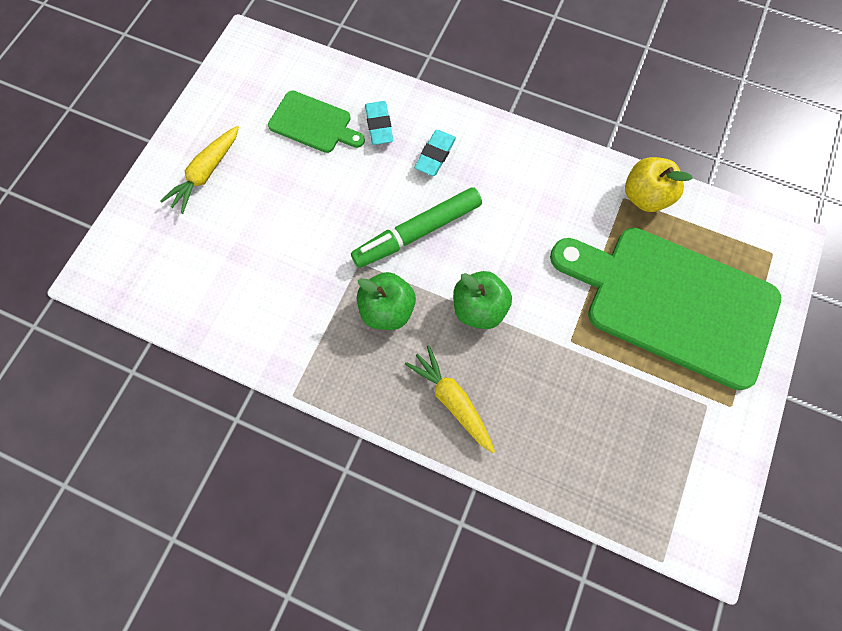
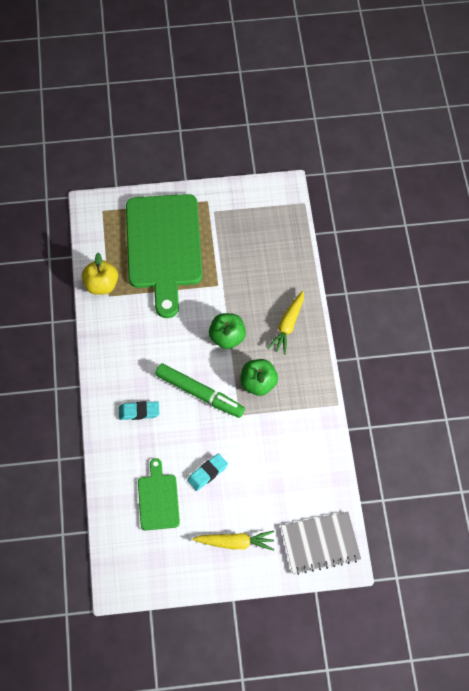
camera: 120 degrees left, 10 degrees down
(135, 262) = (320, 543): none -> grey notebook
(379, 125) = (136, 457): turquoise eraser -> turquoise eraser (207, 473)

